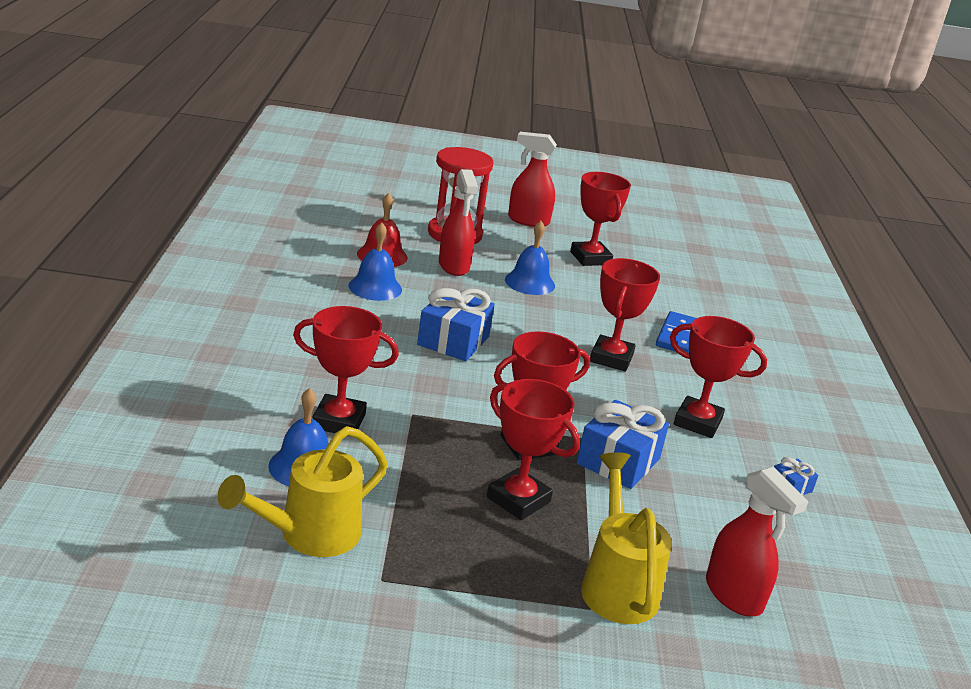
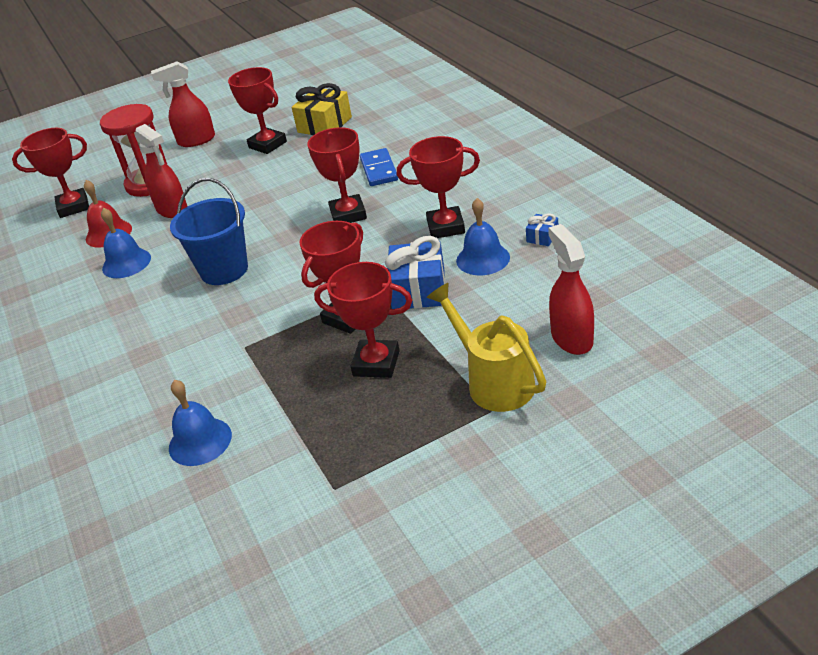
camera: 20 degrees left, 10 degrees up
(310, 535) = (252, 491): yellow watering can -> none
(339, 421) = (194, 388): red trophy -> red trophy (73, 207)
(453, 341) = (224, 270): blue gift -> blue bucket
(529, 282) = (240, 190): blue bell -> blue bell (483, 259)
(661, 269) = (324, 125): none -> yellow gift
(734, 595) = (571, 338): red spray bottle -> red spray bottle turned 135 degrees counterclockwise

